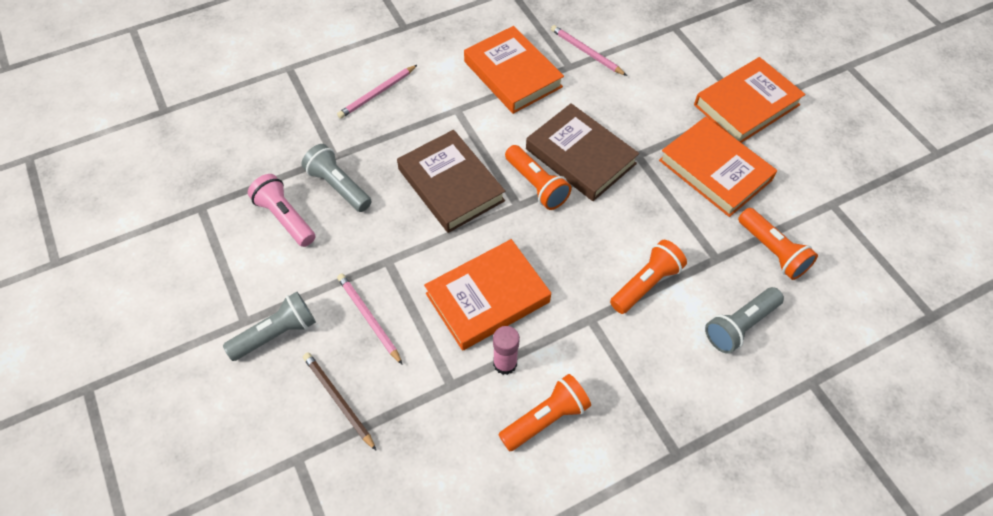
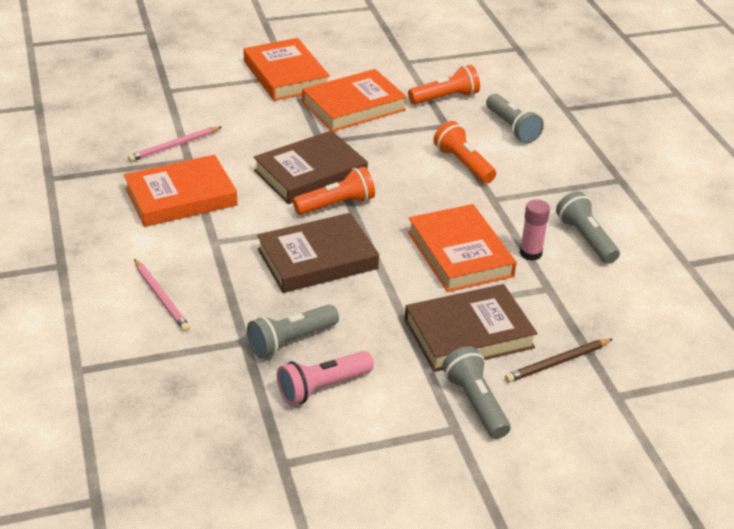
camera: 80 degrees left, 20 degrees down
(368, 318) = (468, 333): pink pencil -> brown book
(546, 418) = (585, 239): orange flashlight -> grey flashlight

